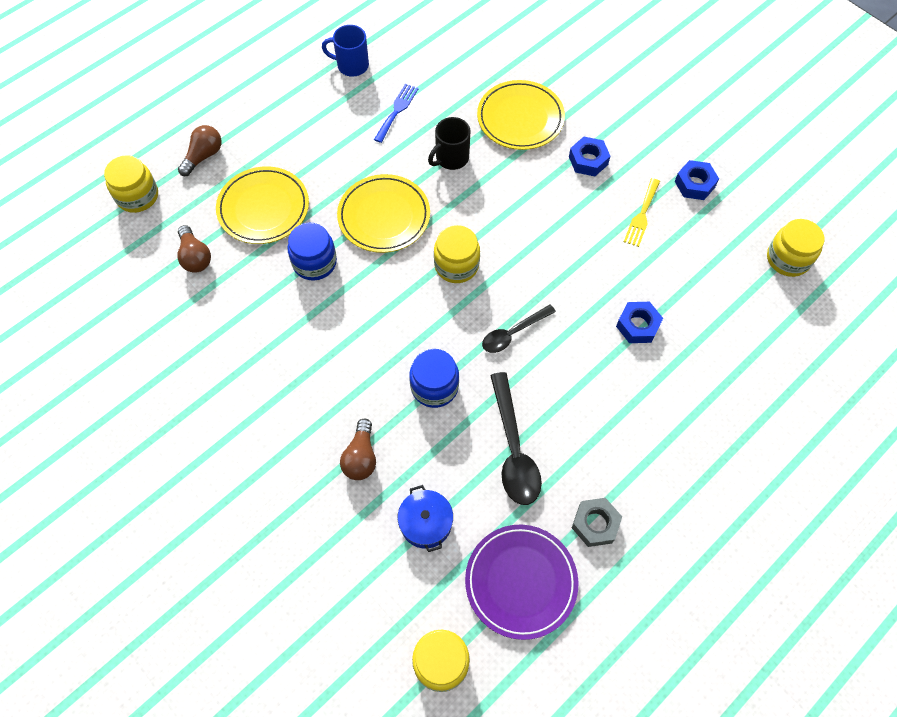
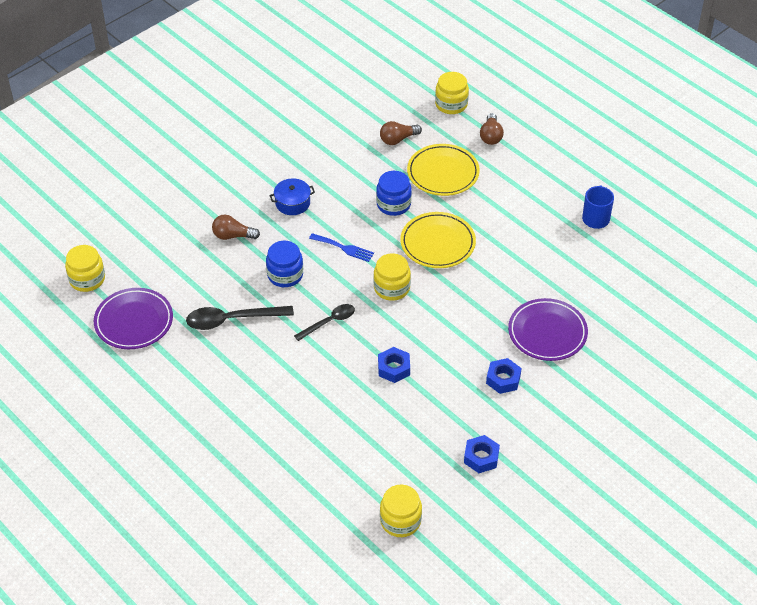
camera: 90 degrees right, 15 degrees down
(203, 156) = (491, 136): brown light bulb -> brown light bulb turned 60 degrees clockwise
(397, 110) = (548, 249): blue fork -> blue fork (344, 248)
(425, 523) = (181, 271): blue pot -> blue pot (292, 203)
(451, 158) = (499, 285): black mug -> none
(513, 333) = (329, 322): black spoon -> black spoon turned 90 degrees clockwise
(520, 118) = (547, 332): yellow plate -> purple plate
(595, 524) = (170, 365): grey nut -> none
(638, 325) = (334, 403): blue nut -> blue nut (394, 368)
(642, 215) = (444, 414): yellow fork -> none

